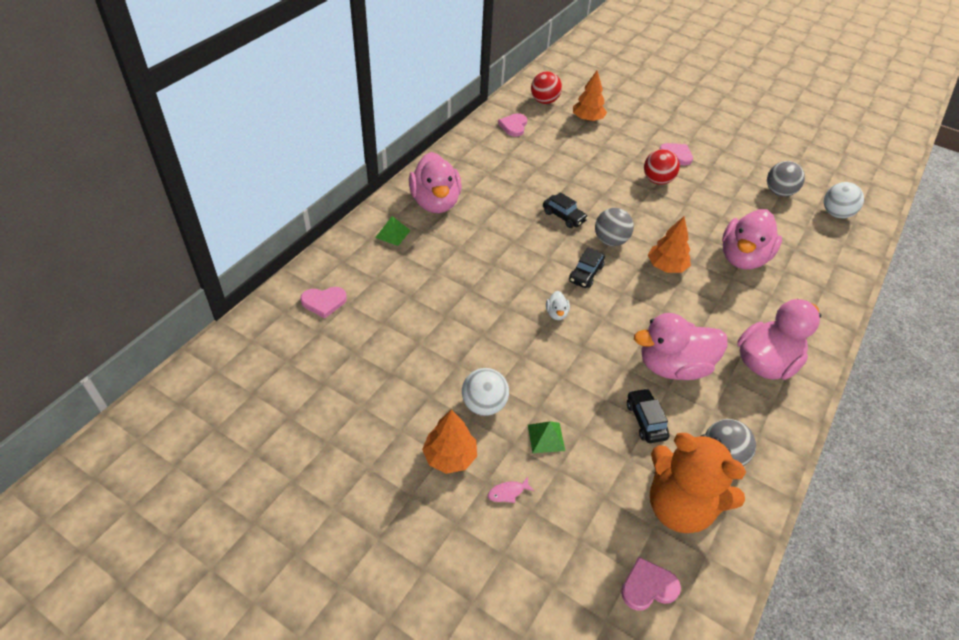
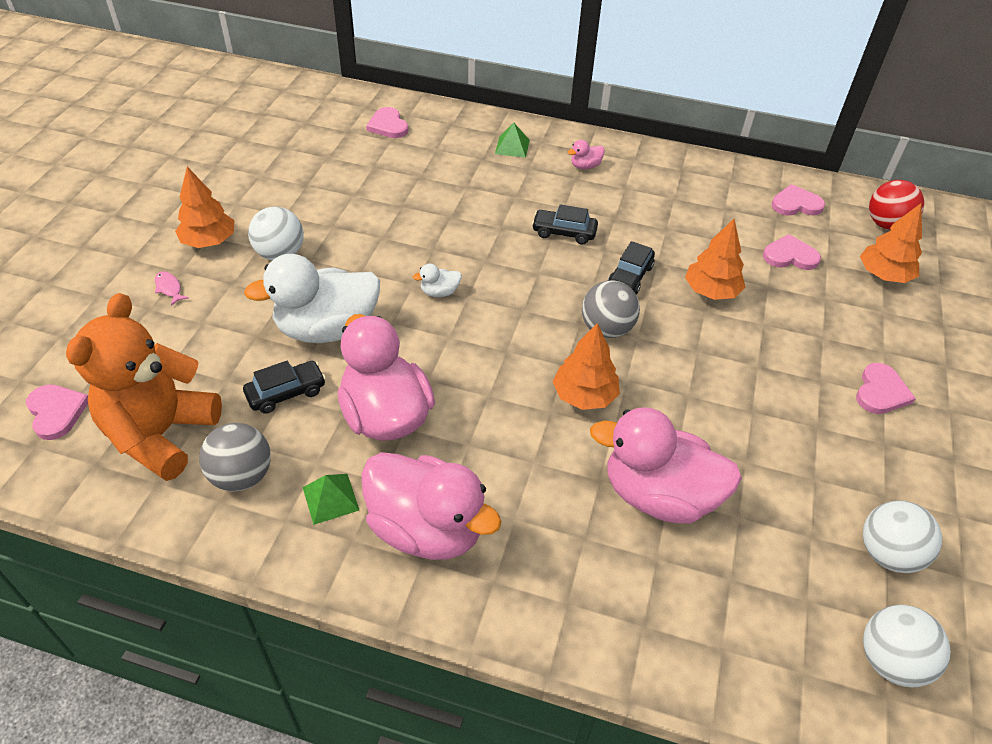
camera: 75 degrees right, 0 degrees up
(435, 202) = (585, 166): pink duck -> pink duck, size x0.40
(546, 437) = (244, 307): green pyramid -> green pyramid (330, 498)
(562, 146) = (790, 256): none -> pink heart
(582, 386) = (327, 329): none -> white duck
(586, 187) = (711, 291): none -> orange tree
(586, 273) = (526, 311): black car -> black car (564, 232)
(657, 180) = (787, 371): red ball -> none
(779, 192) = (887, 554): grey ball -> white ball

